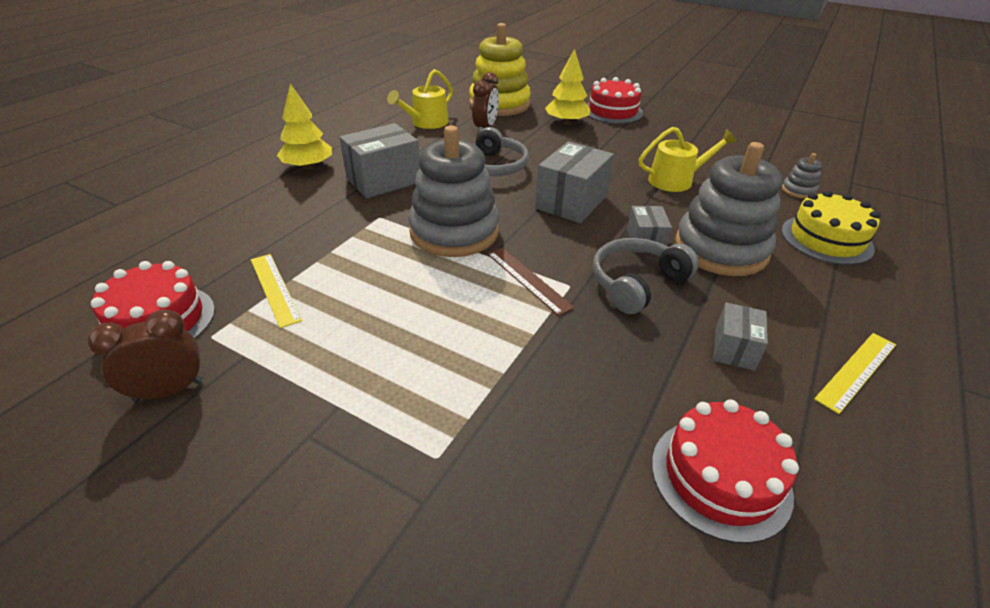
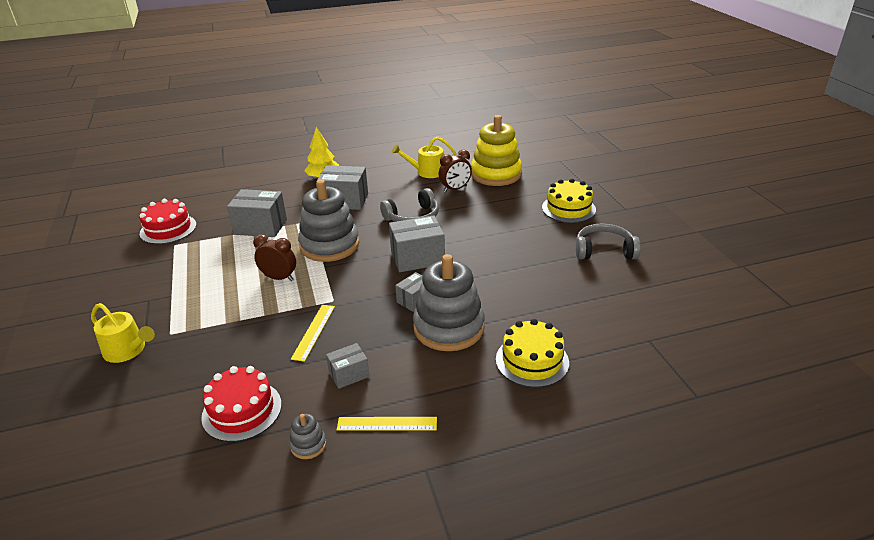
camera: 45 degrees right, 5 degrees down
(169, 391) = (137, 258): brown clock -> brown clock (279, 278)
(274, 289) = (220, 236): yellow ruler -> yellow ruler (313, 332)
(320, 251) = (260, 227): none -> grey box
(528, 279) = (320, 287): brown ruler -> none
(566, 122) = (516, 204): yellow tree -> none
(613, 111) = (568, 208): red cake -> yellow cake
(636, 283) = (366, 318): grey headphones -> grey headphones (604, 251)
(675, 180) = (510, 275): yellow watering can -> yellow watering can (128, 350)
(798, 190) = (587, 324): grey stacking toy -> grey stacking toy (308, 445)

